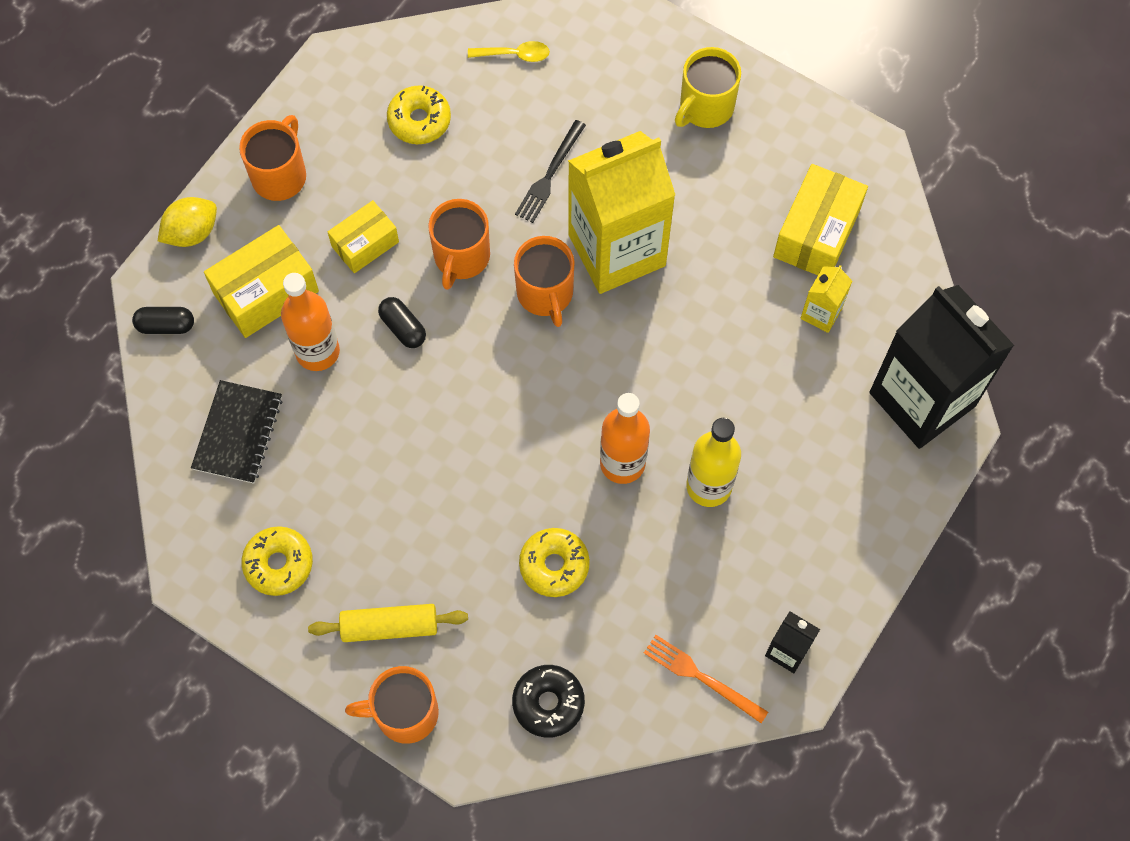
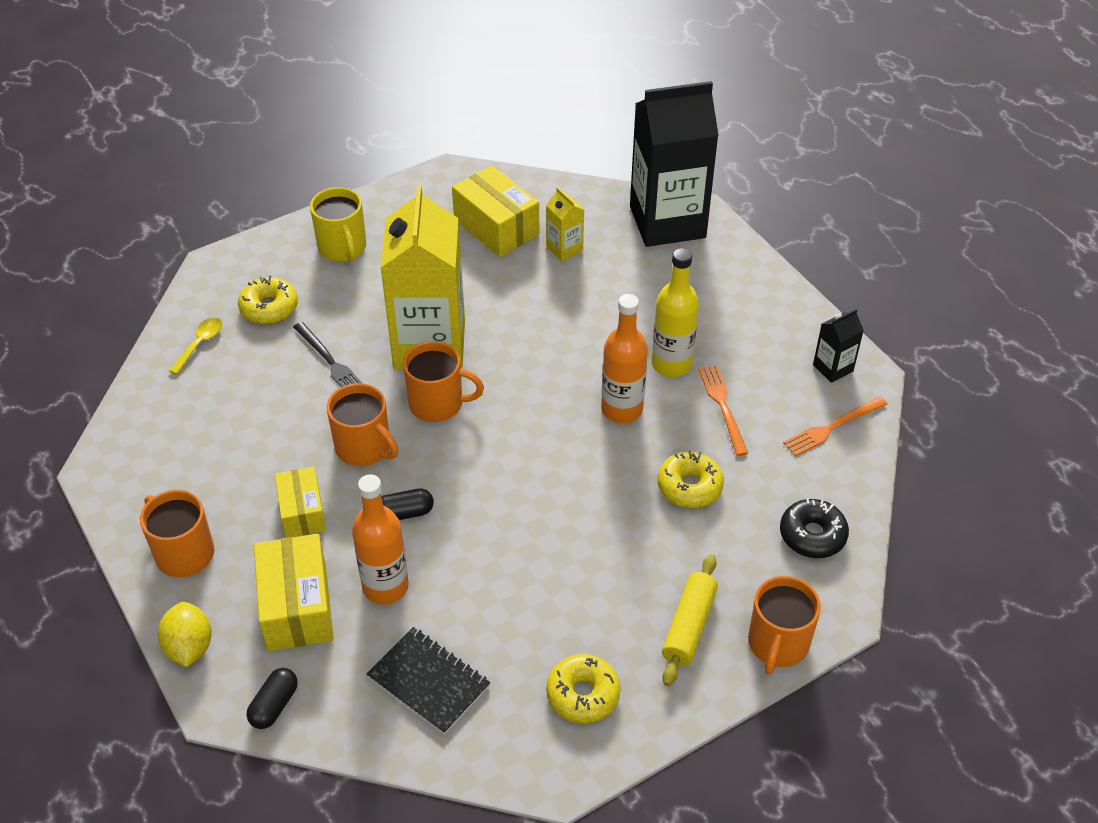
camera: 65 degrees left, 20 degrees down
(419, 120) = (210, 430): yellow donut -> yellow donut (269, 308)
(675, 558) = (722, 406): none -> orange fork

